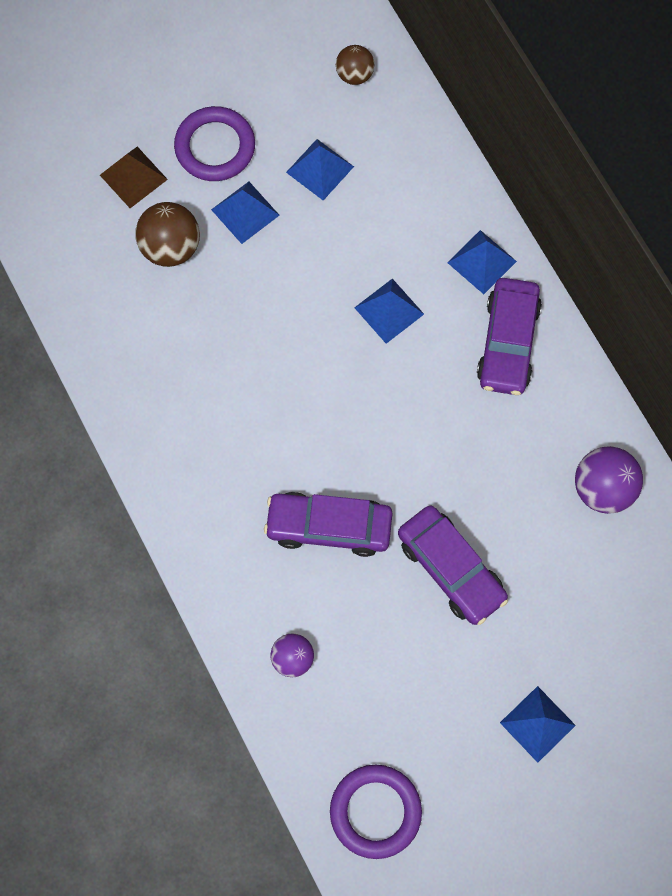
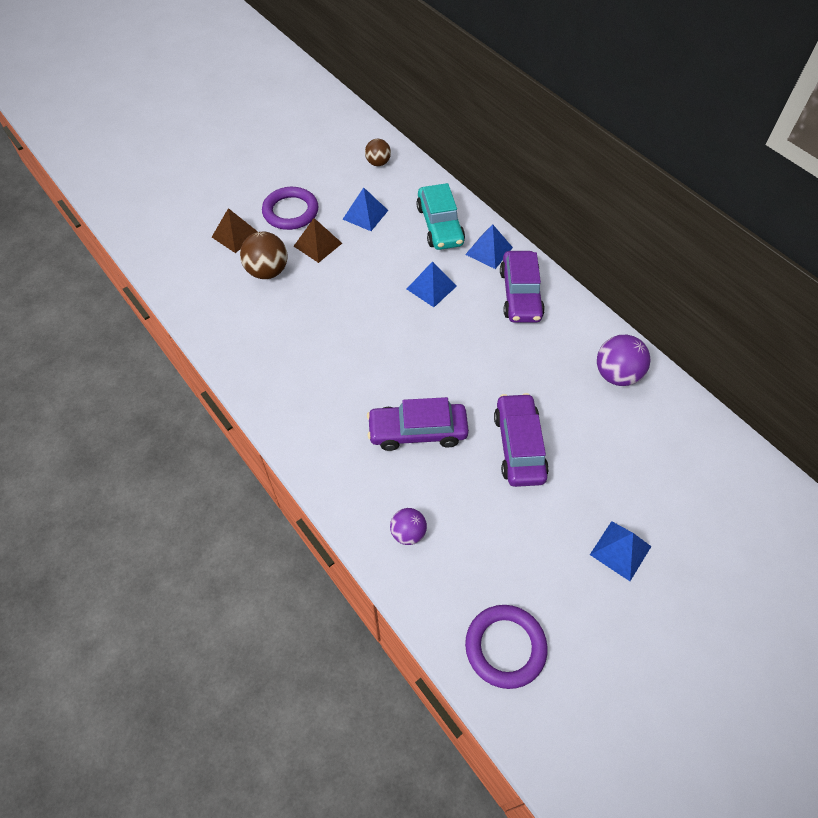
camera: 10 degrees left, 15 degrees down
(245, 212) = (318, 244): blue pyramid -> brown pyramid
(422, 206) = (440, 225): none -> turquoise car
(451, 569) = (519, 446): purple car -> purple car turned 135 degrees counterclockwise

